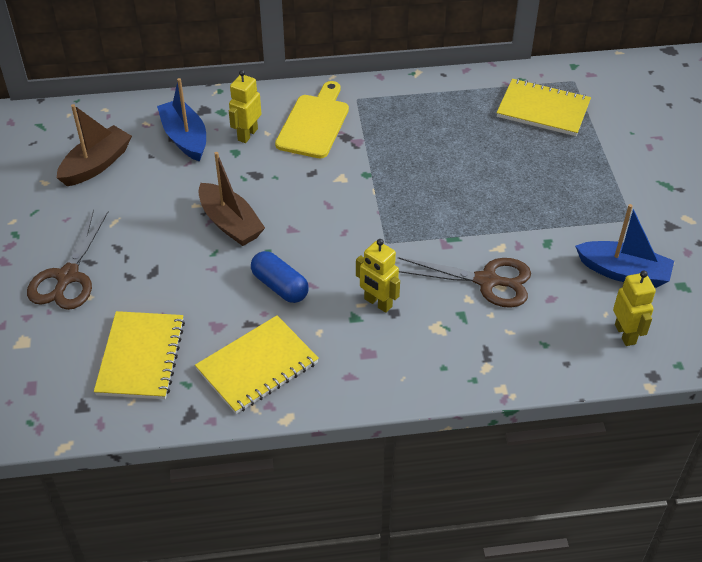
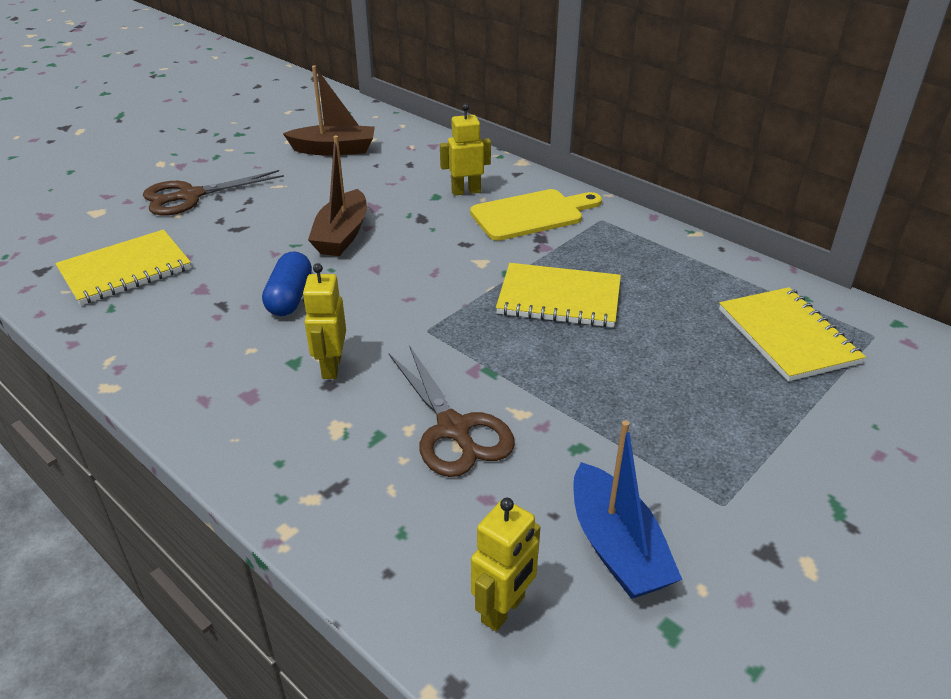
camera: 50 degrees right, 10 degrees down
(185, 138) = (419, 168): blue boat -> none
(257, 366) = (167, 335): yellow notebook -> yellow notebook (559, 298)

